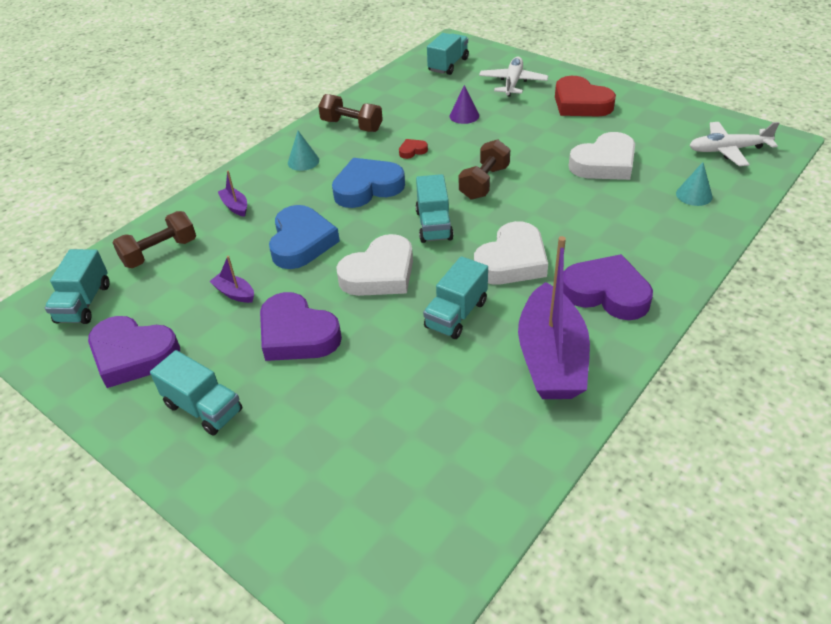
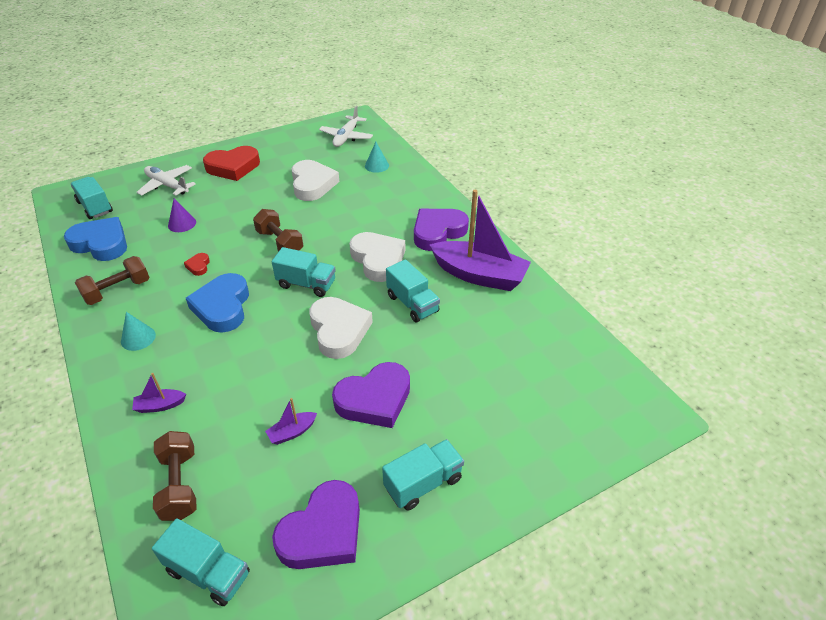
camera: 70 degrees left, 0 degrees up
(301, 242) = (259, 368): blue heart -> blue heart (101, 243)

